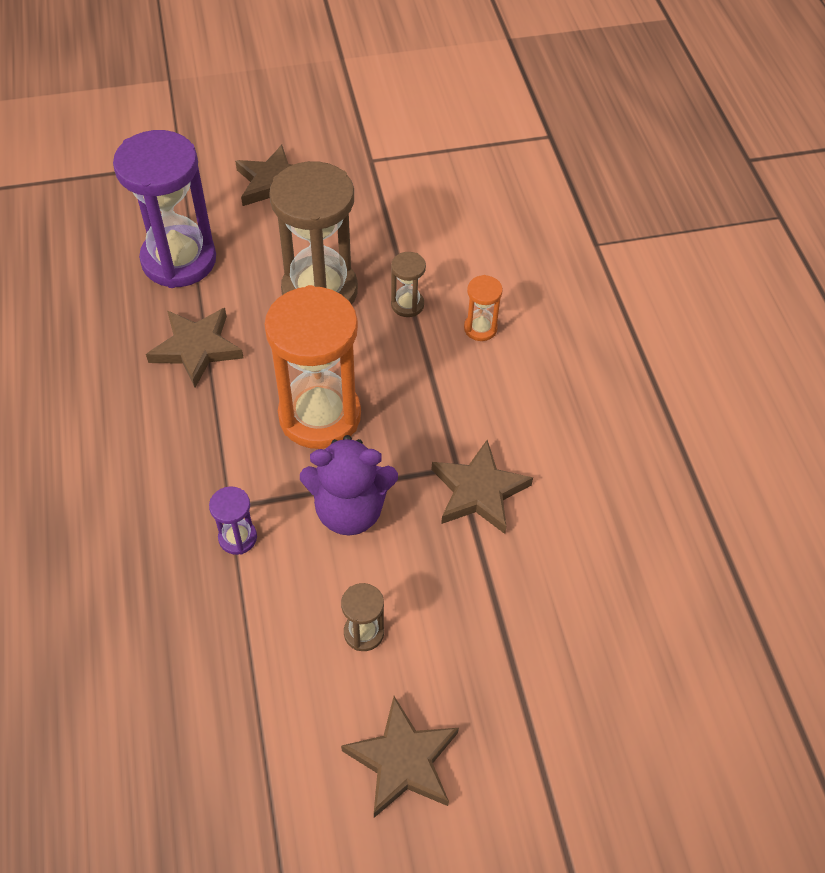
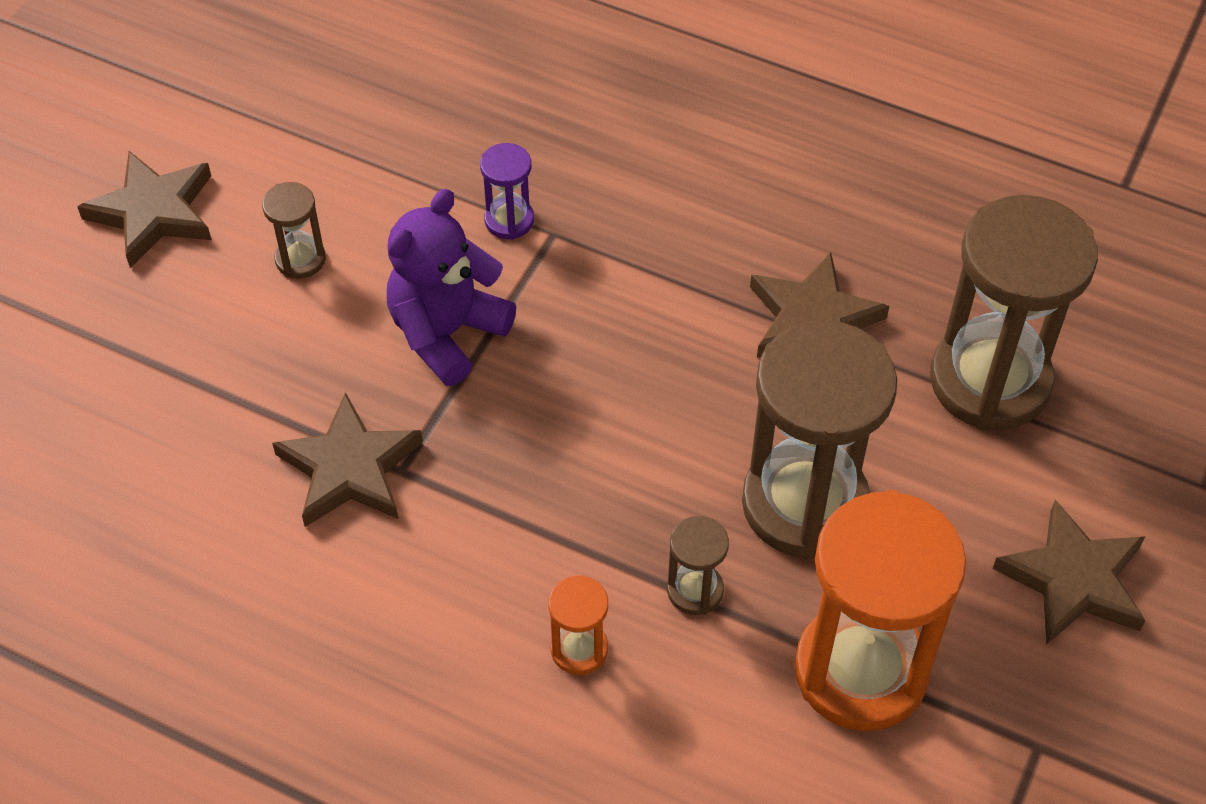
camera: 130 degrees right, 0 degrees up
(179, 260) = (990, 381): purple hourglass -> brown hourglass
(320, 415) = (600, 382): orange hourglass -> orange hourglass (861, 671)

